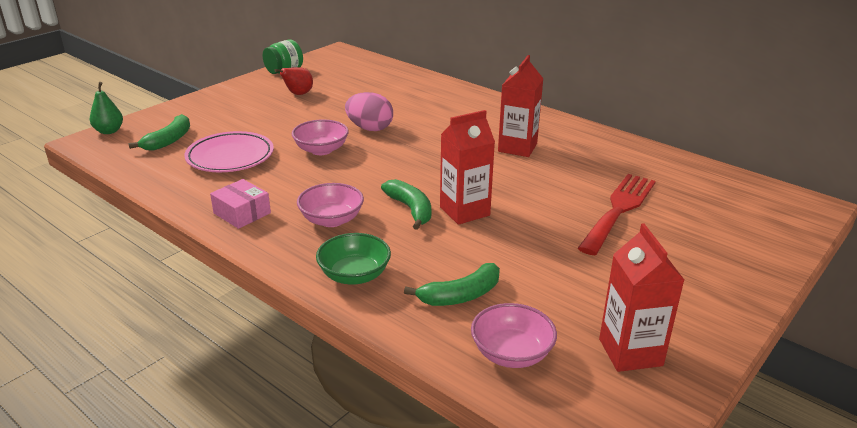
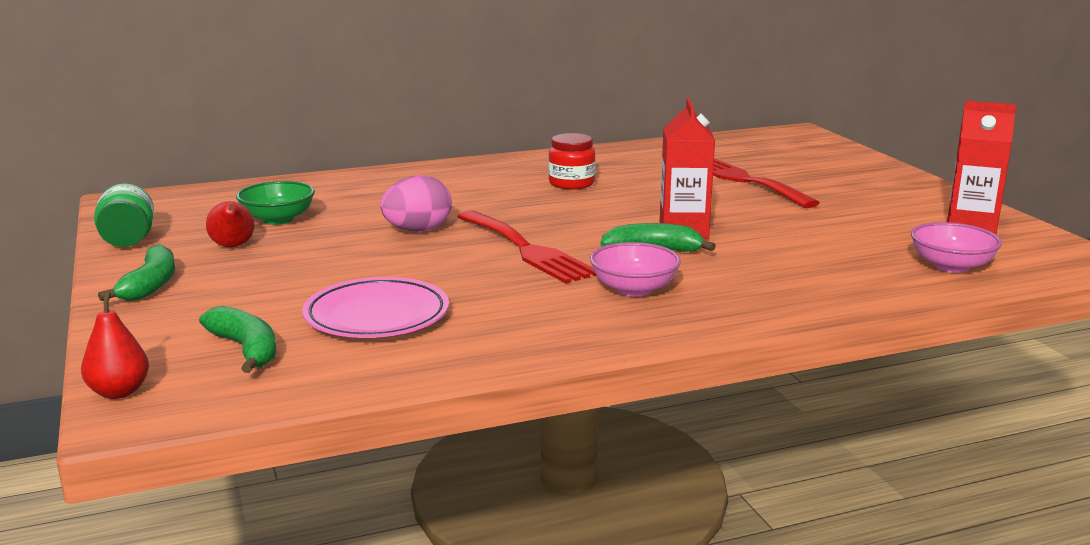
camera: 60 degrees left, 10 degrees down
(109, 131) = (119, 392): green pear -> red pear
(242, 213) = (559, 332): pink box -> none
(321, 150) = (439, 263): pink bowl -> none
(354, 275) = (769, 299): green bowl -> green bowl (278, 219)
(369, 168) = (527, 250): none -> red fork
(461, 295) = (844, 264): green banana -> green banana (150, 285)
(517, 147) = (571, 183): red carton -> red jar

